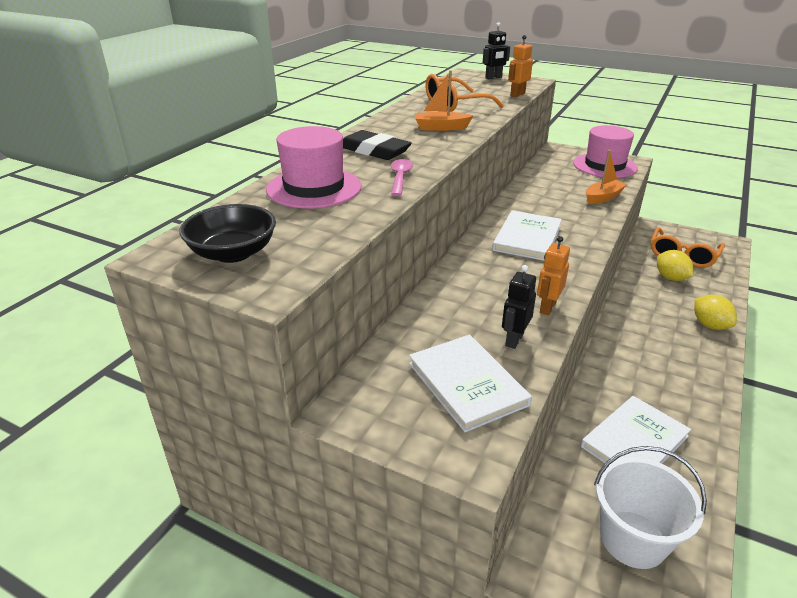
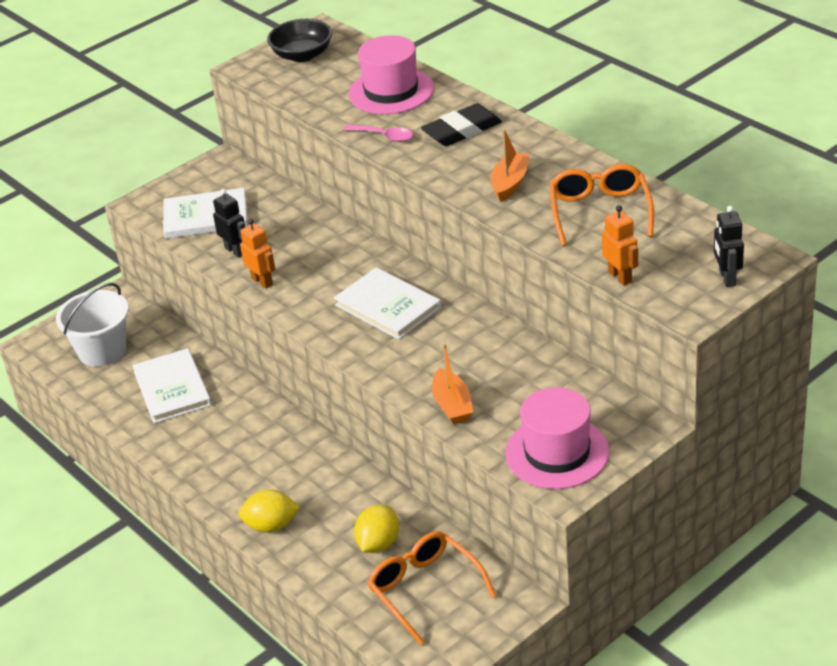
camera: 115 degrees right, 5 degrees up
(670, 278) = (378, 544): yellow lemon -> yellow lemon turned 60 degrees counterclockwise

